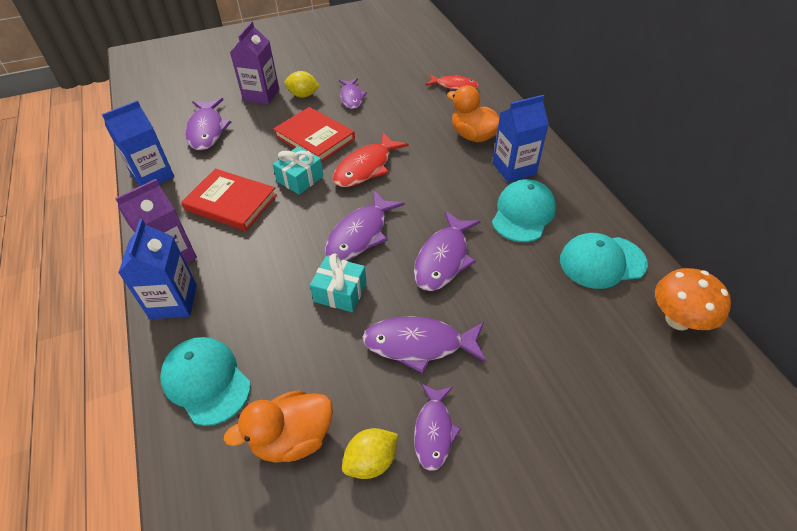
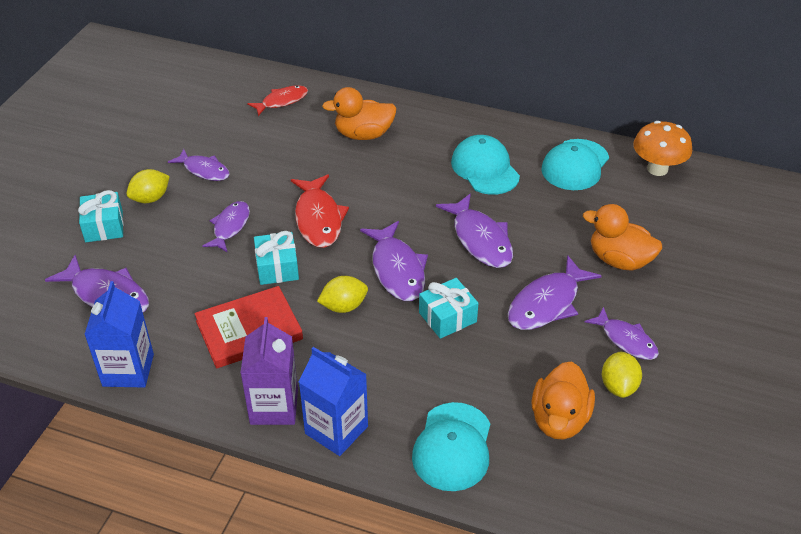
camera: 50 degrees left, 5 degrees down
(206, 381) = (452, 447): turquoise cap -> turquoise cap turned 75 degrees counterclockwise
(261, 95) = (104, 226): purple carton -> turquoise gift
(296, 231) = (343, 306): none -> yellow lemon
(315, 137) = (230, 227): red book -> purple fish
(514, 169) = (431, 140): blue carton -> none
(527, 364) = (619, 260): none -> orange duck

